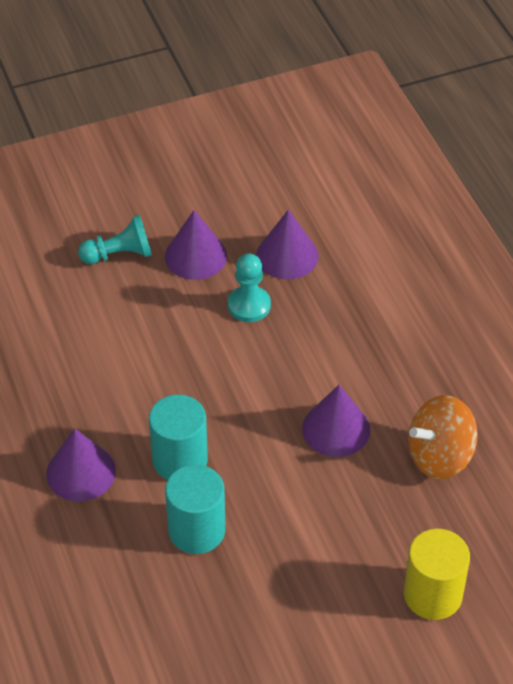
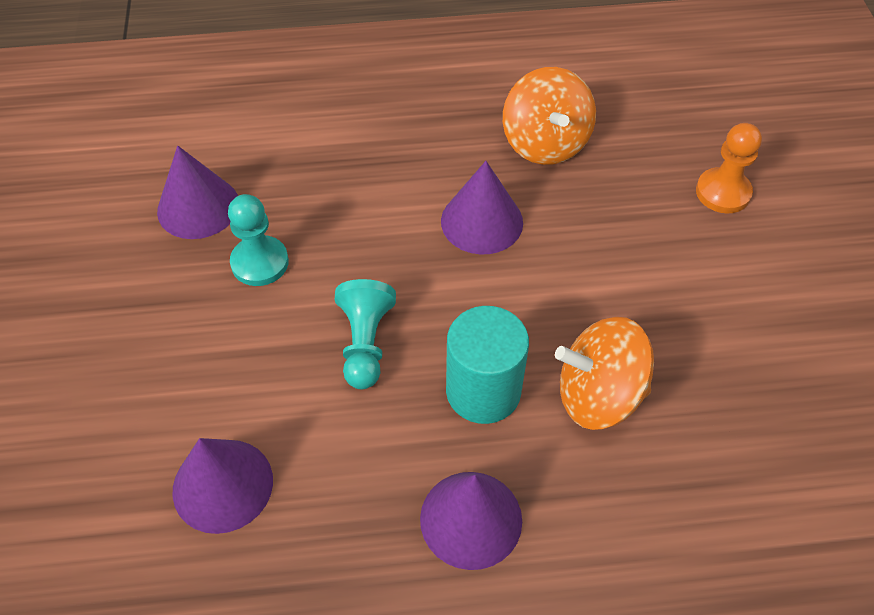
camera: 75 degrees left, 5 degrees up
(119, 254) = (95, 392): turquoise pawn -> turquoise pawn (365, 343)
(196, 256) = (147, 301): purple cone -> purple cone (222, 485)
(196, 530) = (598, 395): turquoise cylinder -> orange spinning top
(433, 595) = (723, 192): yellow cylinder -> orange pawn

